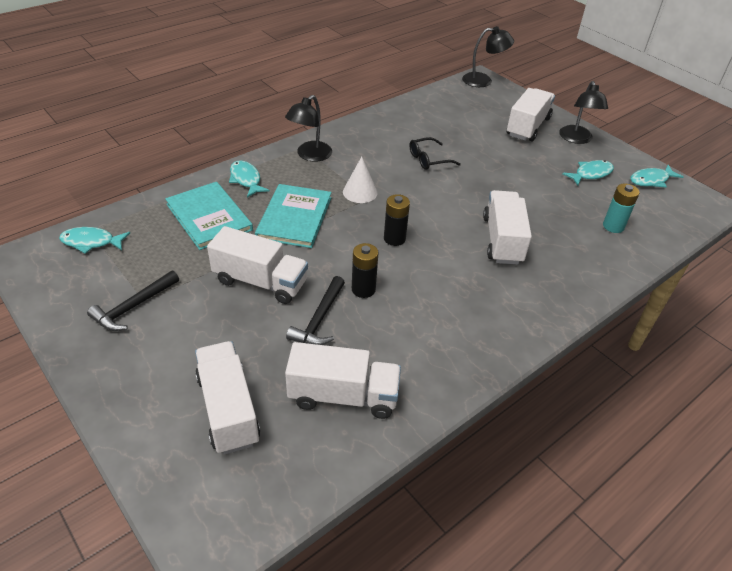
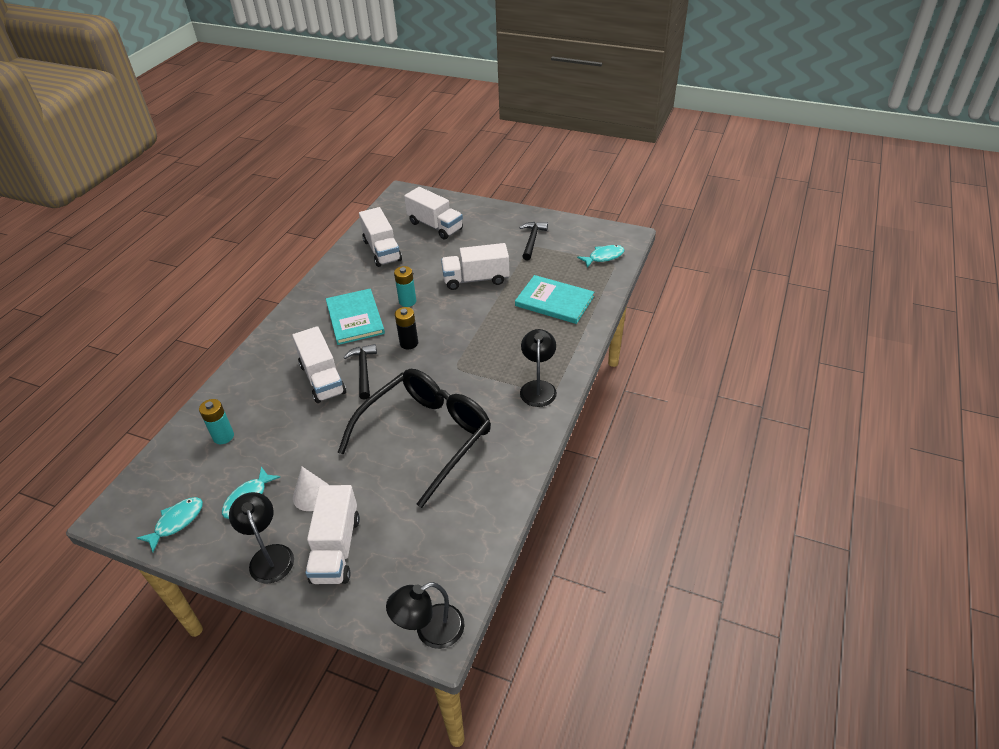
camera: 155 degrees right, 0 degrees up
(246, 180) = (563, 340): turquoise fish -> none
(294, 217) = (495, 327): turquoise book -> turquoise book (355, 318)
(319, 319) = (422, 275): black hammer -> black hammer (363, 370)
(343, 396) = (382, 250): white truck -> white truck turned 90 degrees counterclockwise
(360, 192) = (464, 370): white cone -> white cone (312, 495)
(363, 289) = (407, 301): black battery -> turquoise battery
(428, 159) = (426, 436): black glasses -> black glasses, size x2.49

